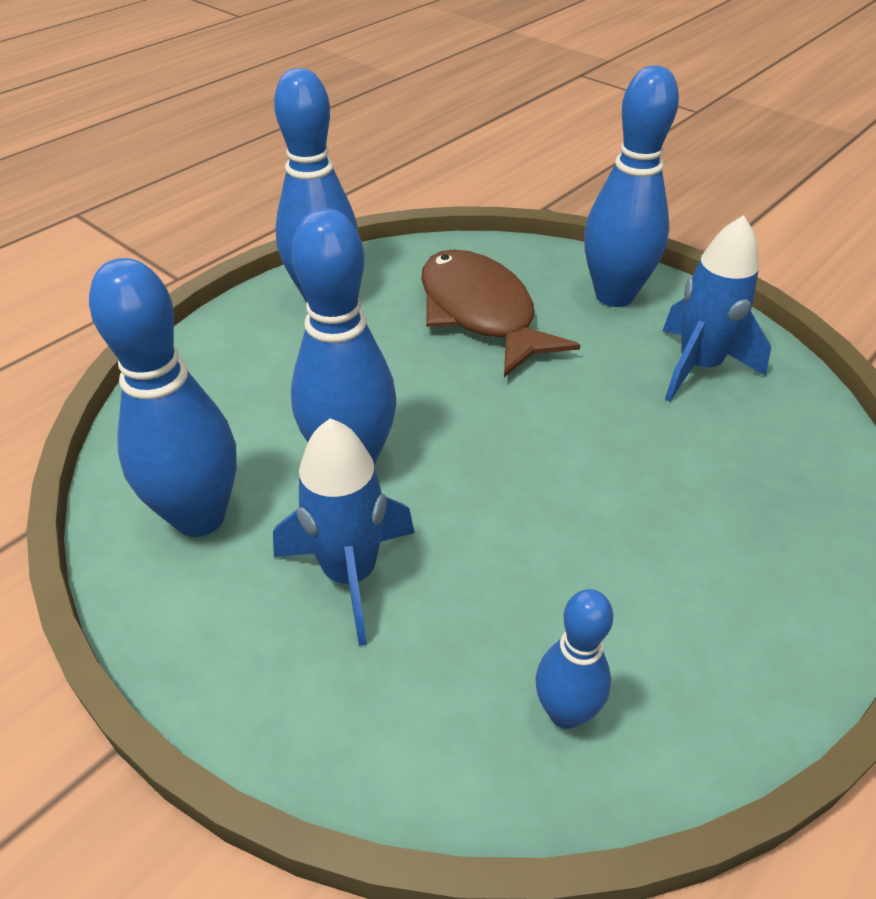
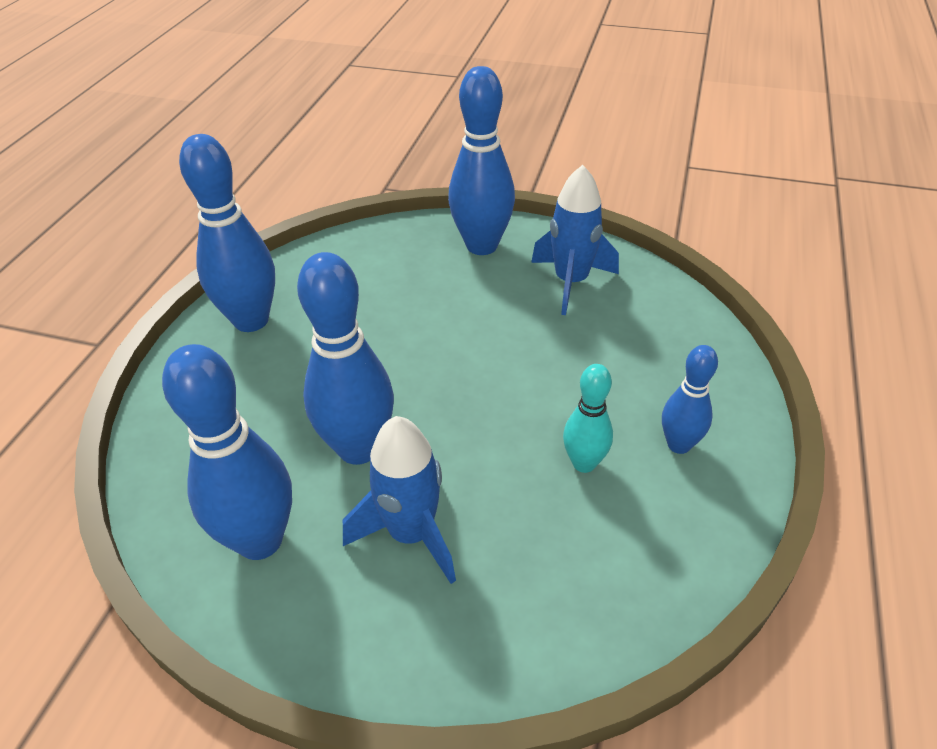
camera: 25 degrees left, 0 degrees up
(480, 313) = (388, 292): brown fish -> none
(565, 712) = (620, 565): blue bowling pin -> blue bowling pin (679, 445)
(591, 576) = (584, 463): none -> turquoise bowling pin

